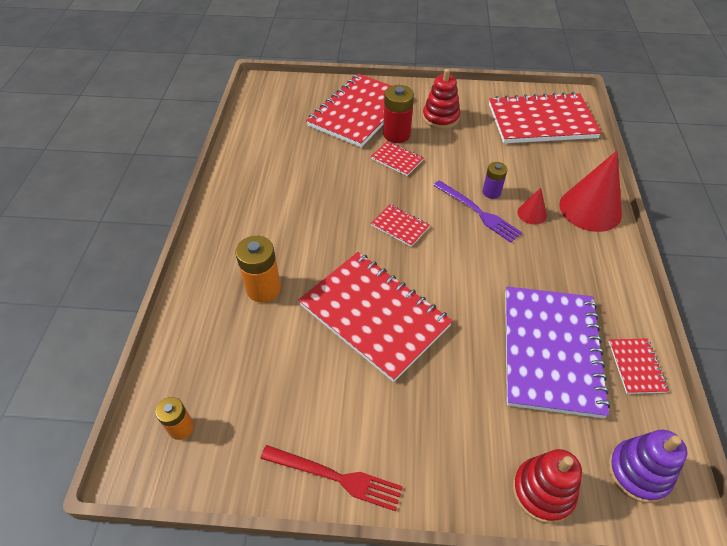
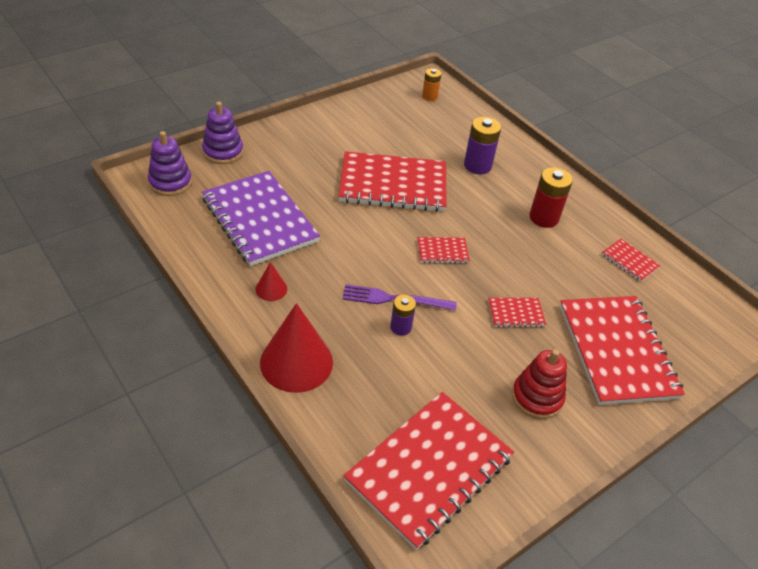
camera: 135 degrees right, 5 degrees down
(263, 288) = (477, 165): orange battery -> purple battery
(335, 477) = (335, 113): red fork -> none
(396, 134) = (550, 344): red battery -> red battery (544, 218)
(532, 213) = (347, 324): red cone -> red cone (271, 289)
(543, 491) = (223, 152): red stacking toy -> purple stacking toy
(636, 366) = (193, 239): red notebook -> red notebook (629, 261)

